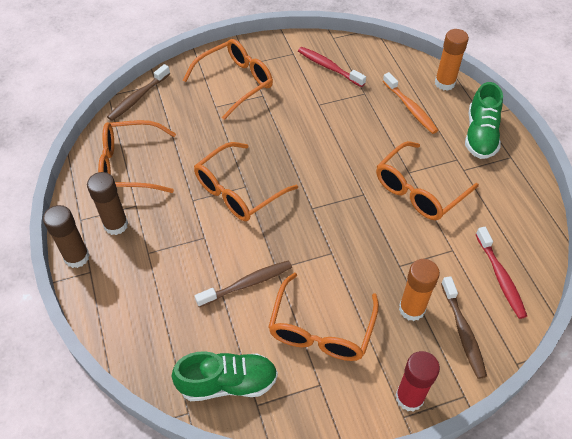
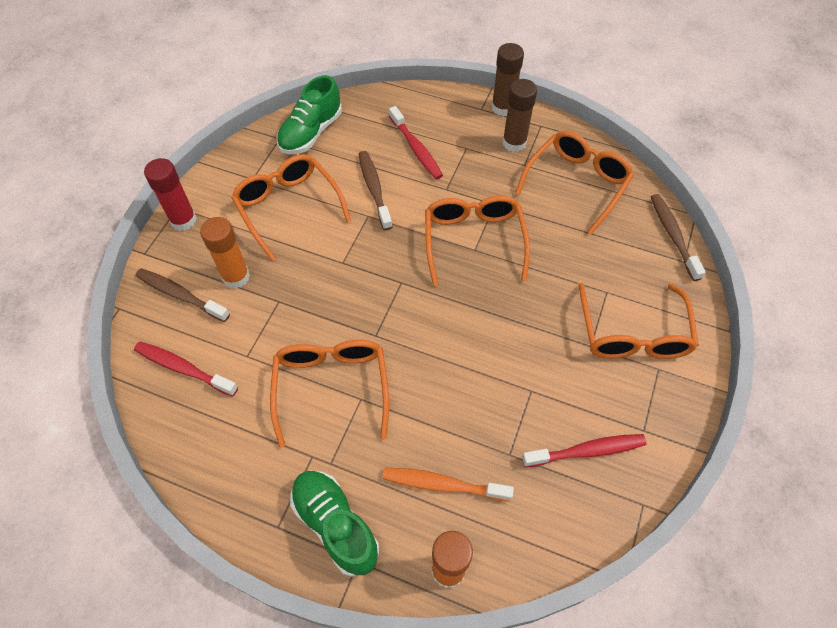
camera: 130 degrees right, 5 degrees up
(178, 286) = (416, 149): none -> red toothbrush
(247, 284) = (374, 189): brown toothbrush -> brown toothbrush turned 150 degrees clockwise

